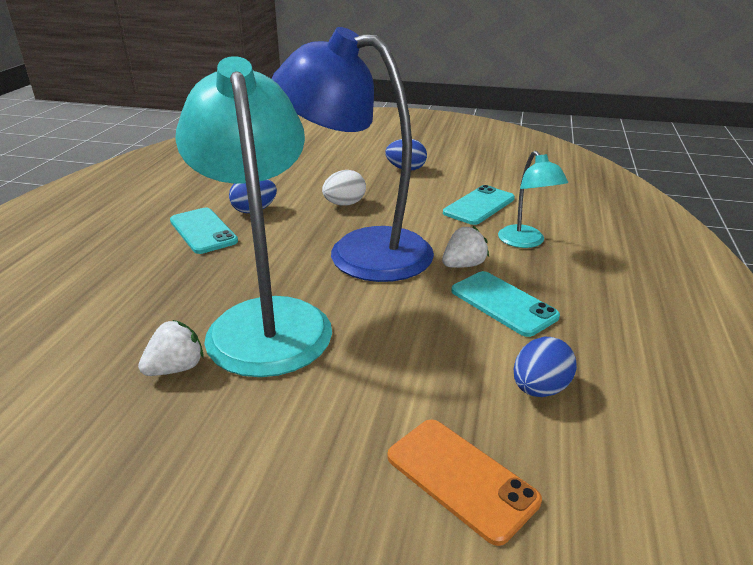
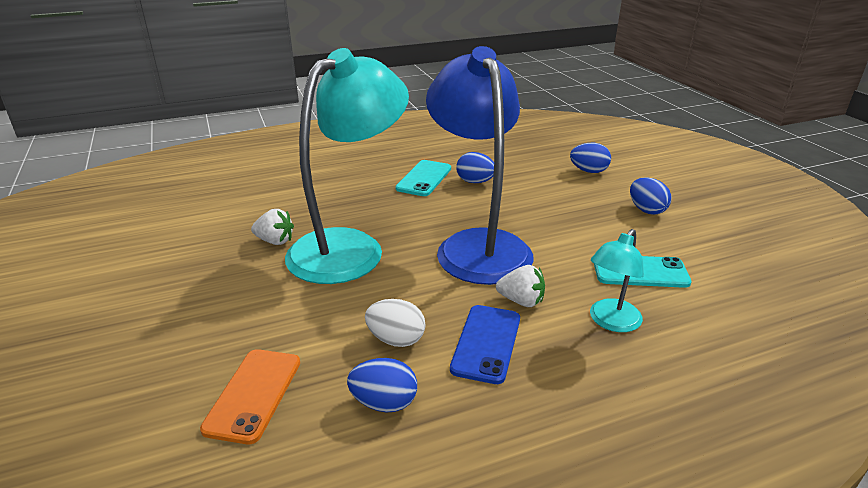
camera: 55 degrees right, 0 degrees up
(320, 162) = (588, 171): none -> blue egg
(344, 204) = (538, 209): white egg -> white egg (396, 339)
(503, 303) = (486, 343): turquoise phone -> blue phone

